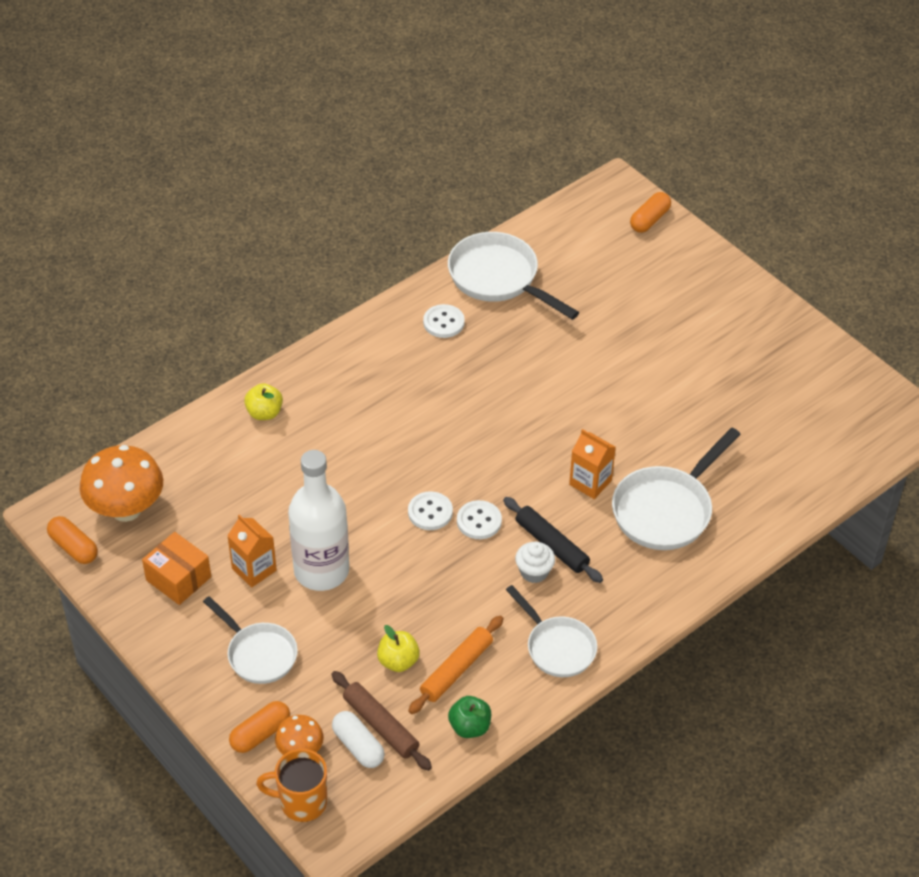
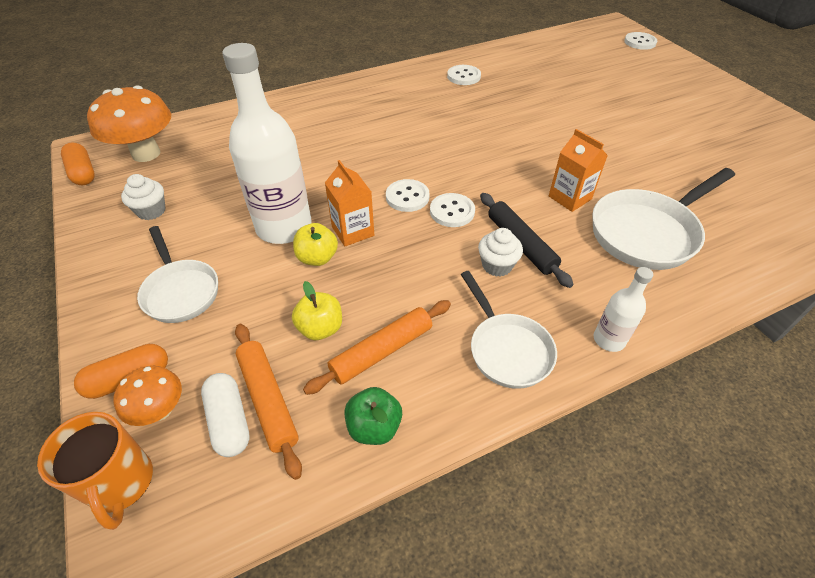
camera: 15 degrees right, 0 degrees up
(178, 578) = (151, 211): orange box -> white cupcake
(254, 569) = (223, 215): orange carton -> orange carton (353, 231)
(264, 413) = (297, 109): yellow apple -> yellow apple (317, 258)
(301, 802) = (121, 483): orange mug -> orange mug turned 135 degrees counterclockwise
(380, 725) = (268, 400): brown rolling pin -> orange rolling pin
(498, 278) = (514, 58): white pan -> none
(638, 622) = (609, 339): none -> white bottle
(649, 220) = (640, 42): orange capsule -> white button

